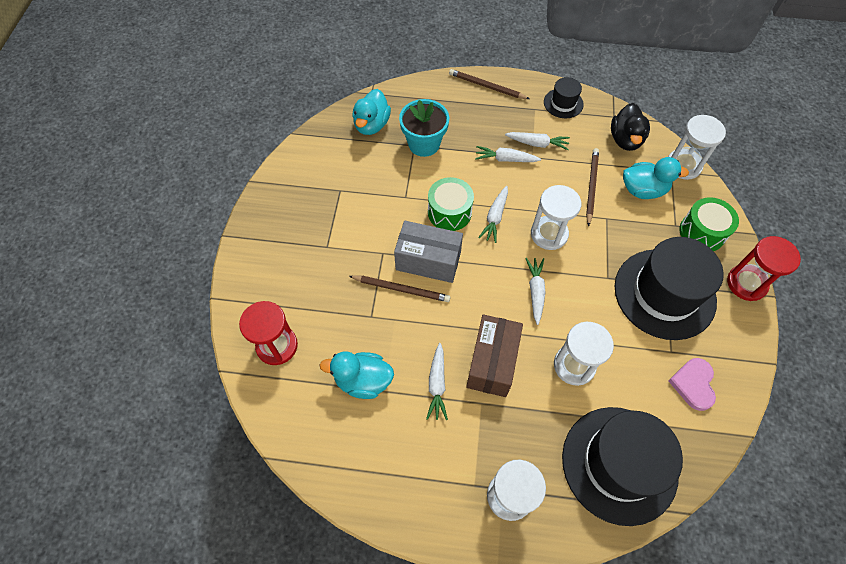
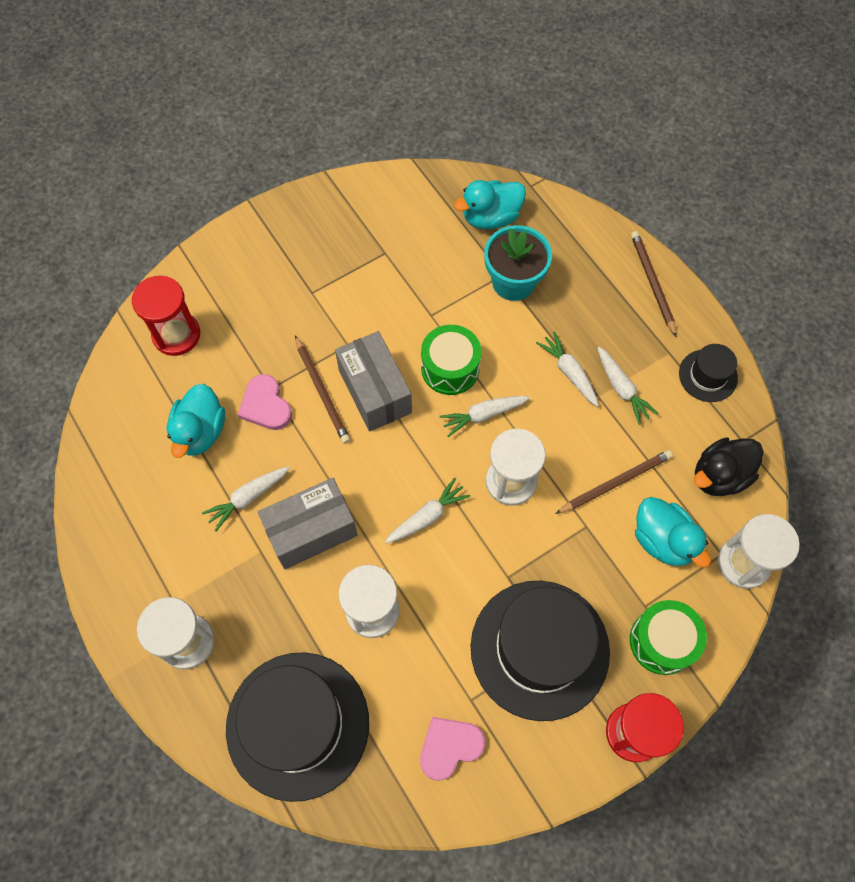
camera: 50 degrees right, 5 degrees up
(363, 381) = (200, 432): turquoise duck -> turquoise duck turned 135 degrees counterclockwise
(380, 328) = (265, 405): none -> pink heart
(492, 362) = (311, 531): brown box -> grey box

